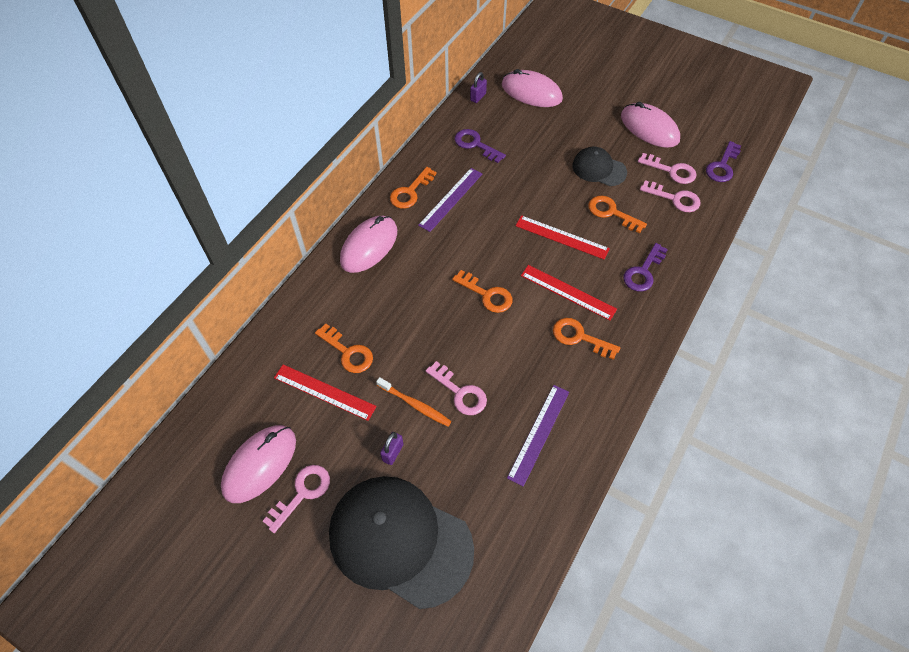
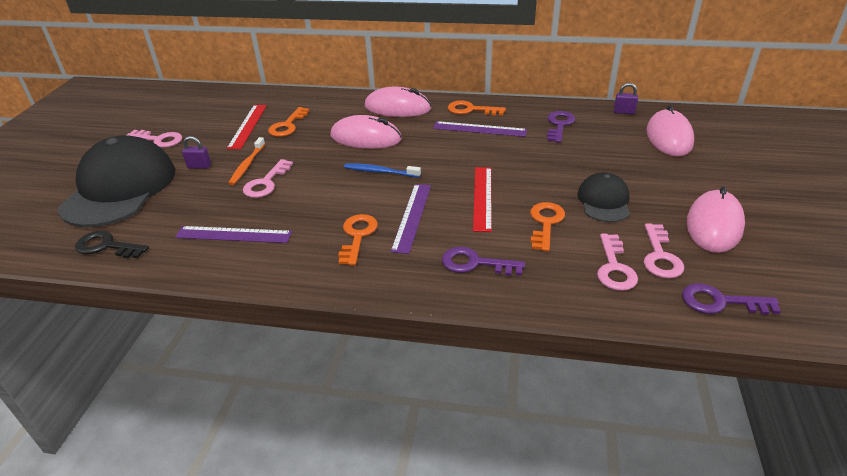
camera: 70 degrees right, 20 degrees down
(260, 464) = (181, 119): pink mouse -> pink mouse (366, 138)
(487, 294) = (380, 172): orange key -> blue toothbrush
(512, 553) = (107, 246): none -> black key
(568, 292) = (412, 216): red ruler -> purple ruler

